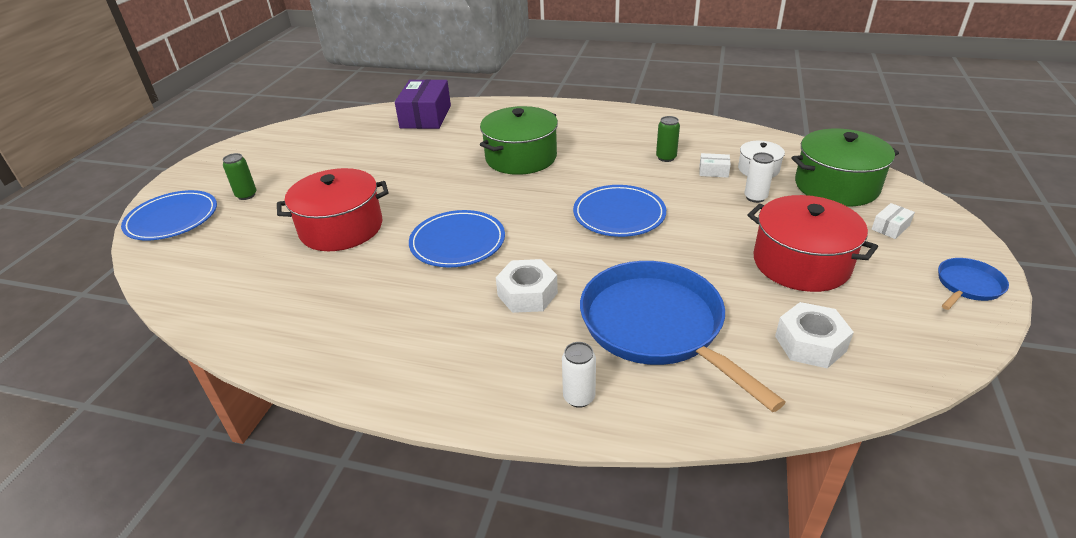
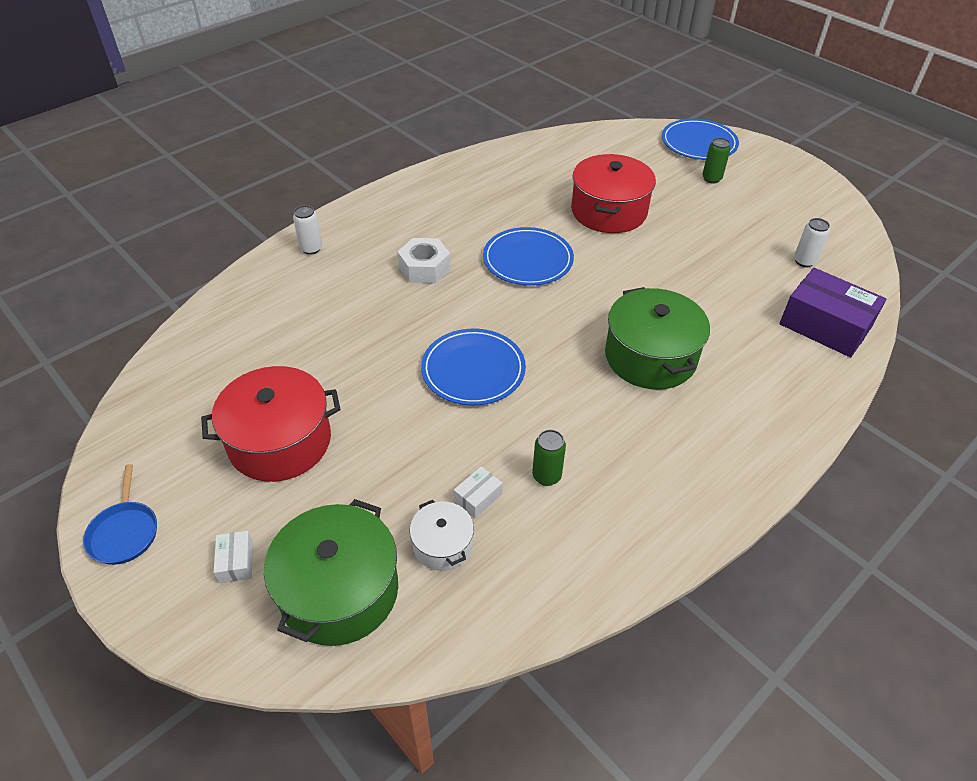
camera: 120 degrees right, 10 degrees up
(656, 326) = (322, 310): blue pan -> none
(755, 197) = (396, 492): white can -> white can (804, 261)
(810, 343) = (215, 374): white nut -> none

